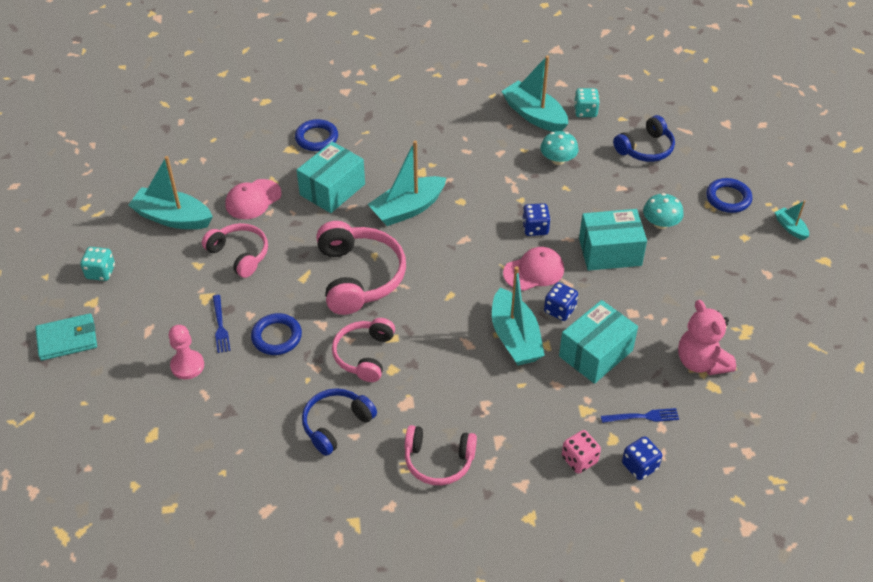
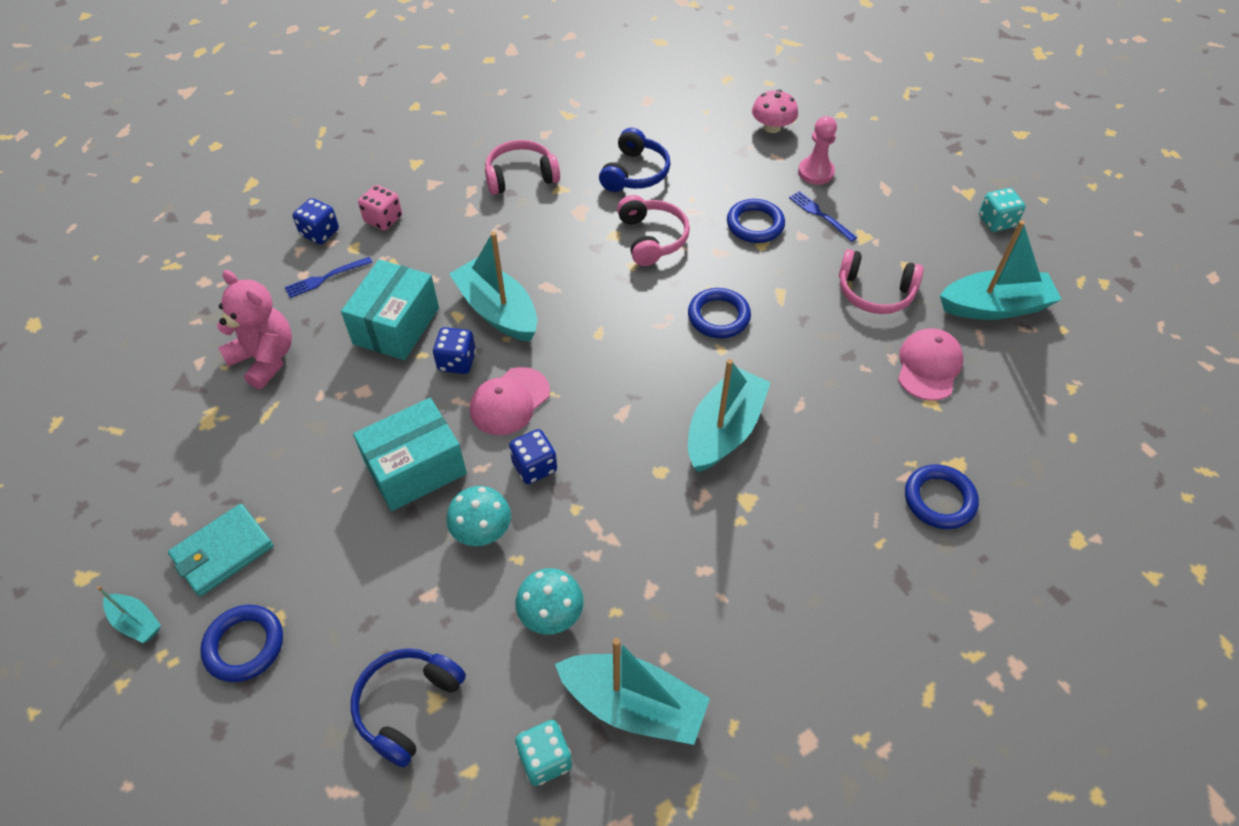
camera: 155 degrees right, 5 degrees up
(67, 339) = (949, 156): turquoise wallet -> turquoise wallet (223, 552)
(180, 428) = (772, 127): none -> pink mushroom
(332, 189) = (844, 420): turquoise box -> none
(359, 277) = (718, 316): pink headphones -> blue ring
(660, 223) = (351, 548): turquoise mushroom -> turquoise mushroom (482, 529)

